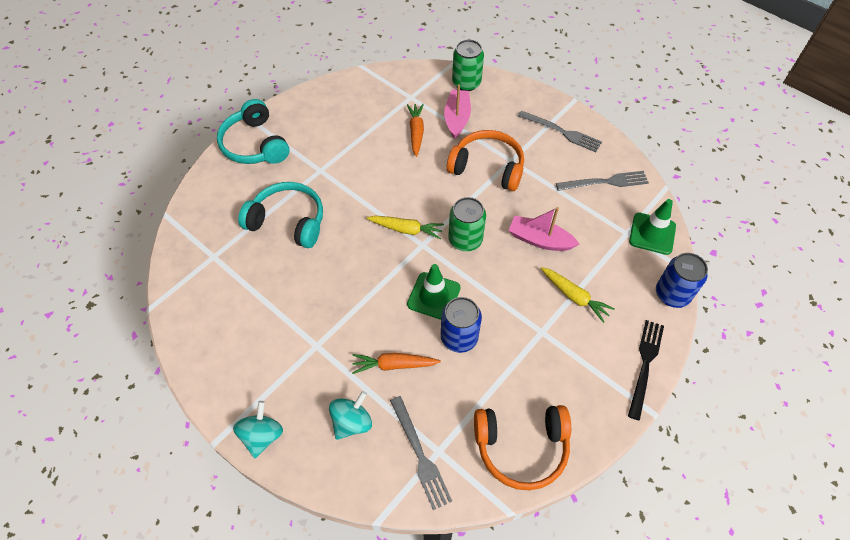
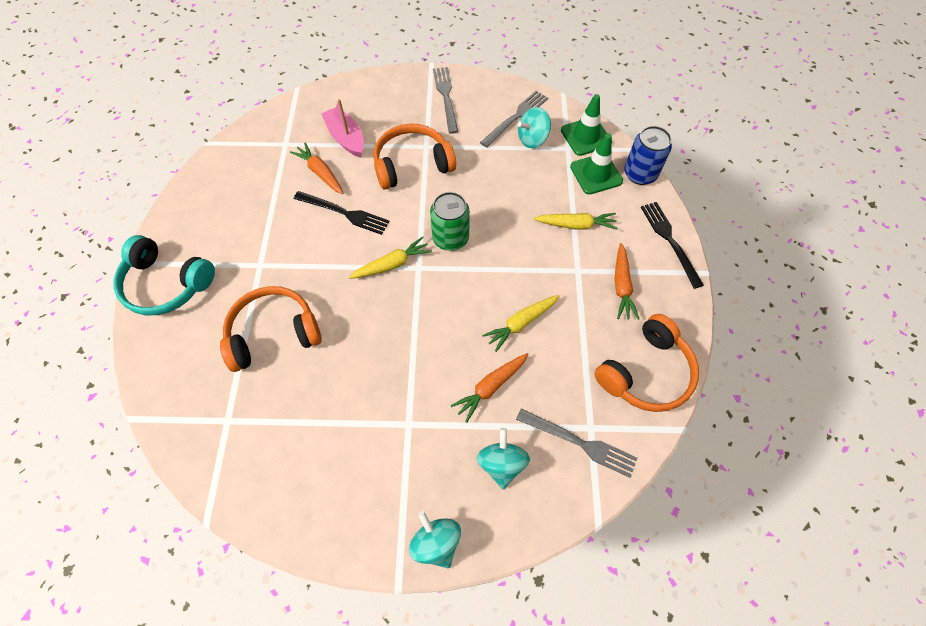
camera: 40 degrees left, 5 degrees up
(288, 221) = (273, 334): turquoise headphones -> orange headphones
(407, 171) = (344, 213): none -> black fork
(433, 296) = (469, 304): green traffic cone -> green traffic cone (596, 174)
(459, 337) = (521, 323): blue can -> yellow carrot
(466, 83) = (325, 102): green can -> none
(539, 240) = (509, 197): pink boat -> none
(562, 132) = (446, 97): grey fork -> grey fork turned 90 degrees counterclockwise
(566, 369) = (621, 286): none -> orange carrot
(603, 207) = (532, 139): none -> turquoise spinning top

